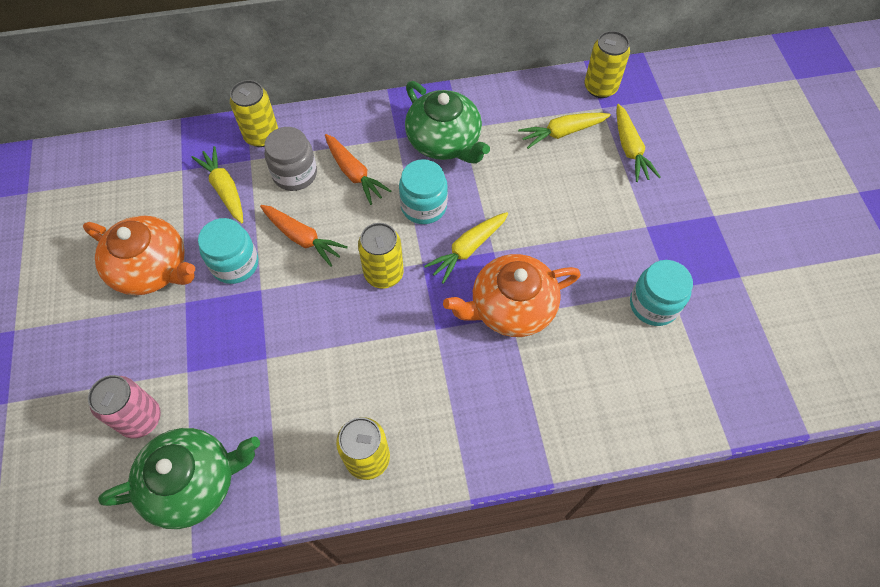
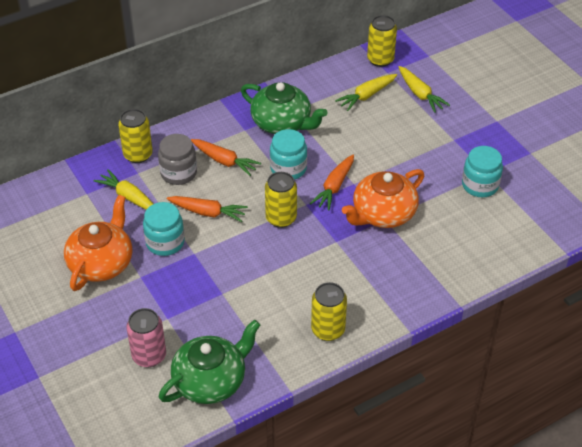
camera: 20 degrees left, 15 degrees down
(152, 268) = (101, 263): orange teapot -> orange teapot turned 75 degrees counterclockwise
(468, 249) = (334, 187): yellow carrot -> orange carrot

